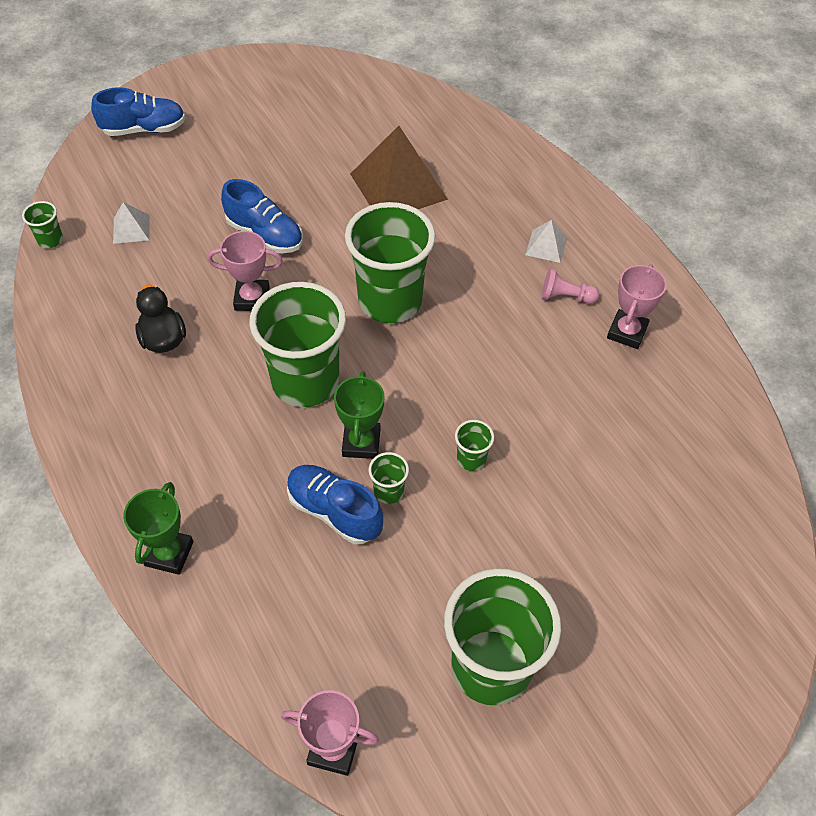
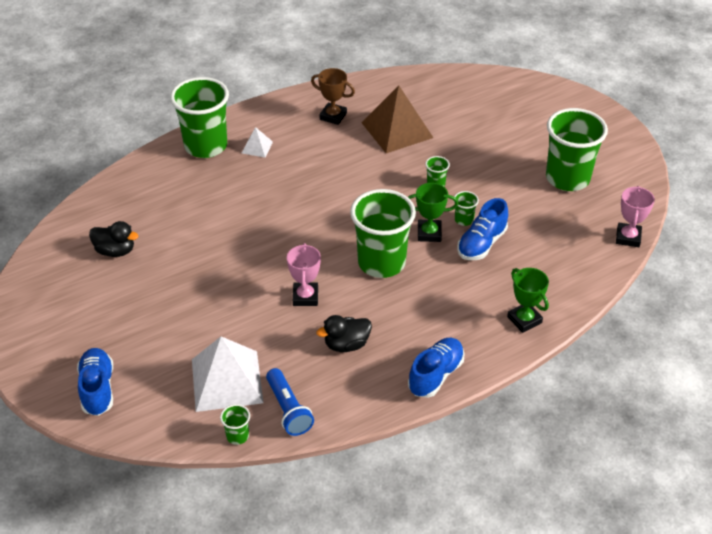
camera: 90 degrees left, 10 degrees down
(75, 283) = (288, 409): none -> blue flashlight
(131, 229) = (227, 381): white pyramid -> white pyramid, size x2.16
(169, 553) = (524, 320): green trophy -> green trophy turned 45 degrees clockwise
(265, 235) = (238, 294): blue shoe -> blue shoe (435, 375)
(349, 126) = (115, 251): none -> black duck
(390, 301) = (307, 223): green cup -> green cup (206, 146)
(398, 186) = (190, 221): brown pyramid -> brown pyramid (397, 130)
(565, 297) = (303, 140): pink pawn -> none
(627, 332) = (333, 116): pink trophy -> brown trophy

